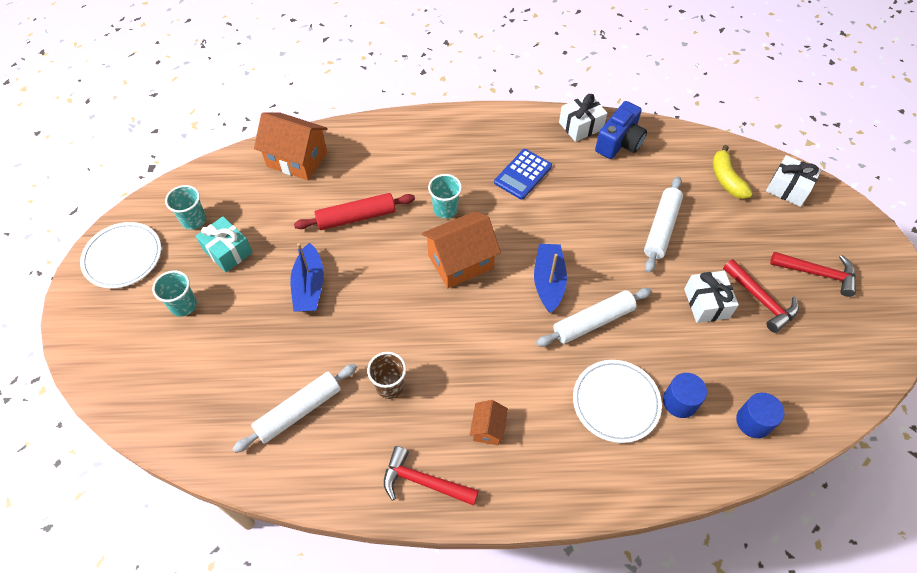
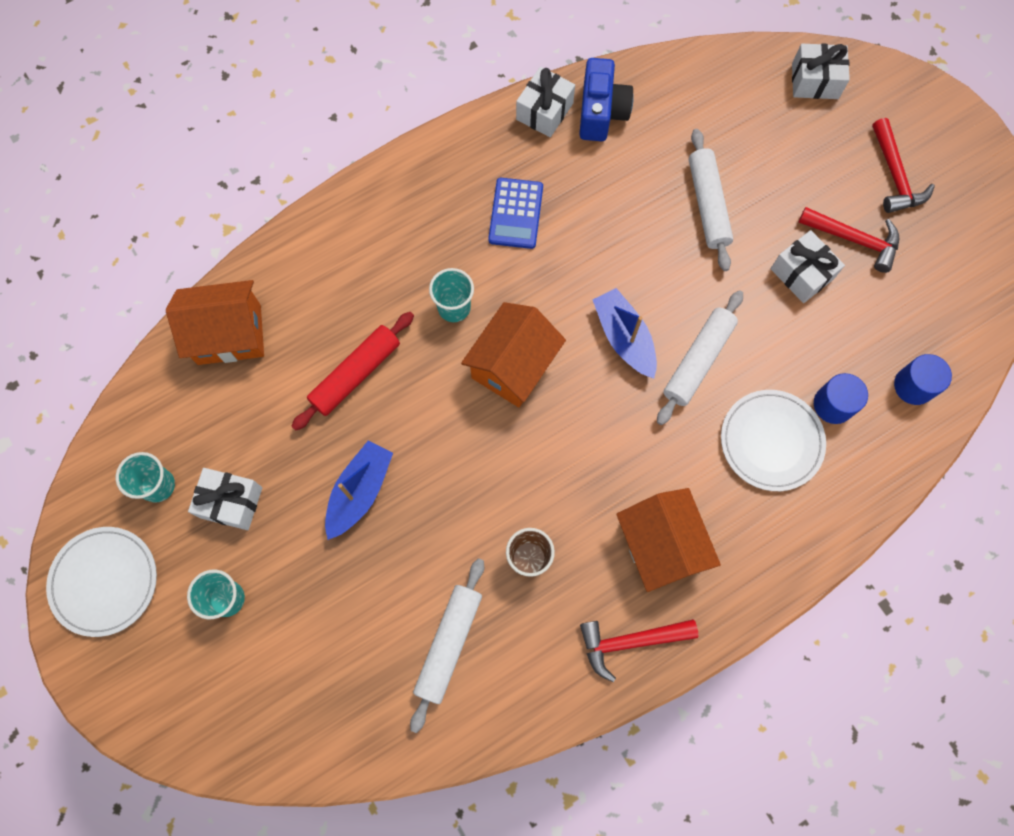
camera: 30 degrees left, 15 degrees up
(228, 251) = (231, 502): turquoise gift -> white gift
(309, 286) = (360, 492): blue boat -> blue boat turned 120 degrees counterclockwise
(488, 428) = (660, 546): orange house -> orange house, size x1.93
(726, 179) = (744, 102): yellow banana -> none
(818, 274) = (895, 176): red hammer -> red hammer turned 90 degrees clockwise

